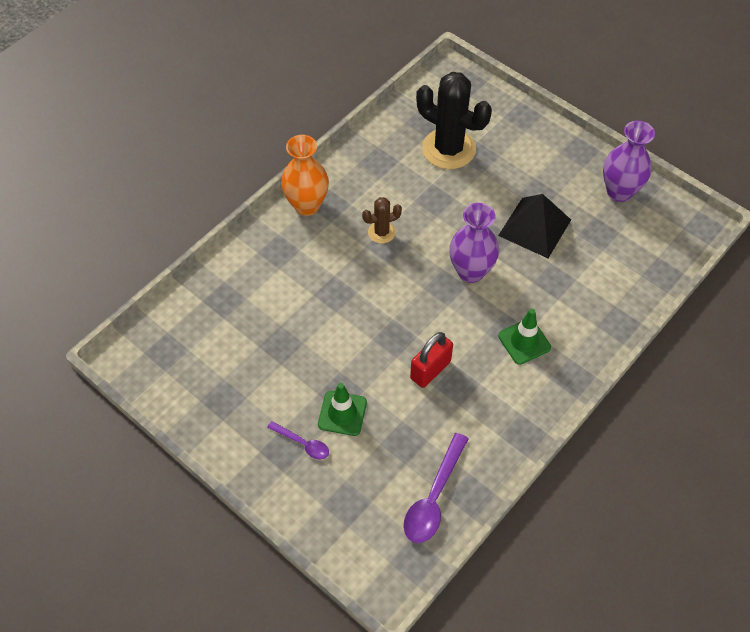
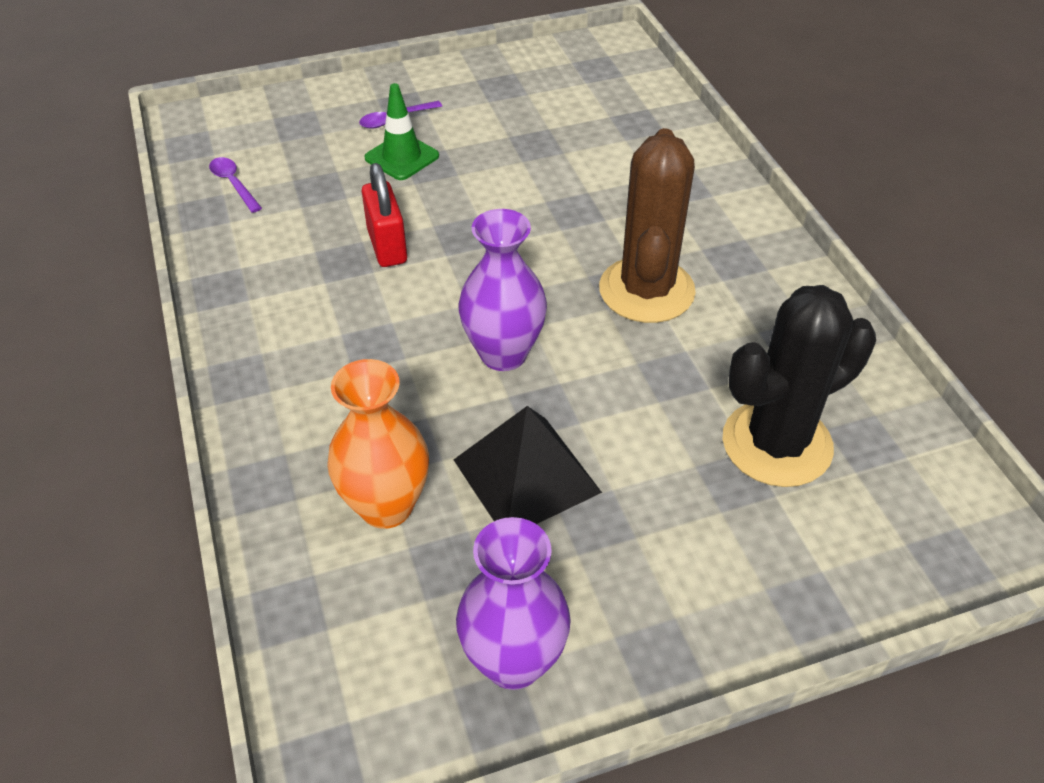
camera: 120 degrees right, 10 degrees down
(307, 205) = (748, 236): orange vase -> orange vase (386, 506)
(381, 232) = (646, 290): brown cactus -> brown cactus, size x2.03
(433, 497) = (234, 184): purple spoon -> purple spoon, size x0.57
(524, 341) = (340, 354): green traffic cone -> none

